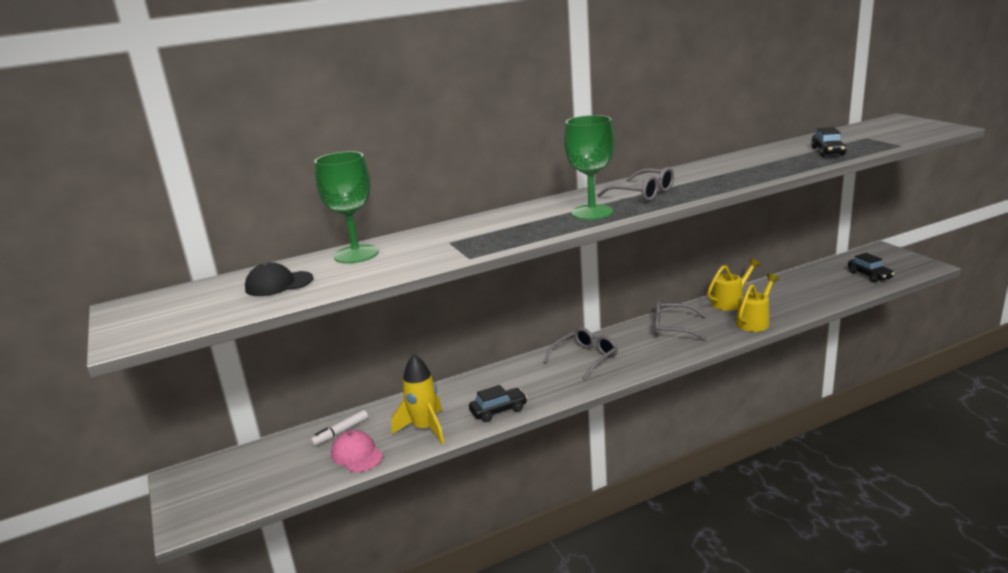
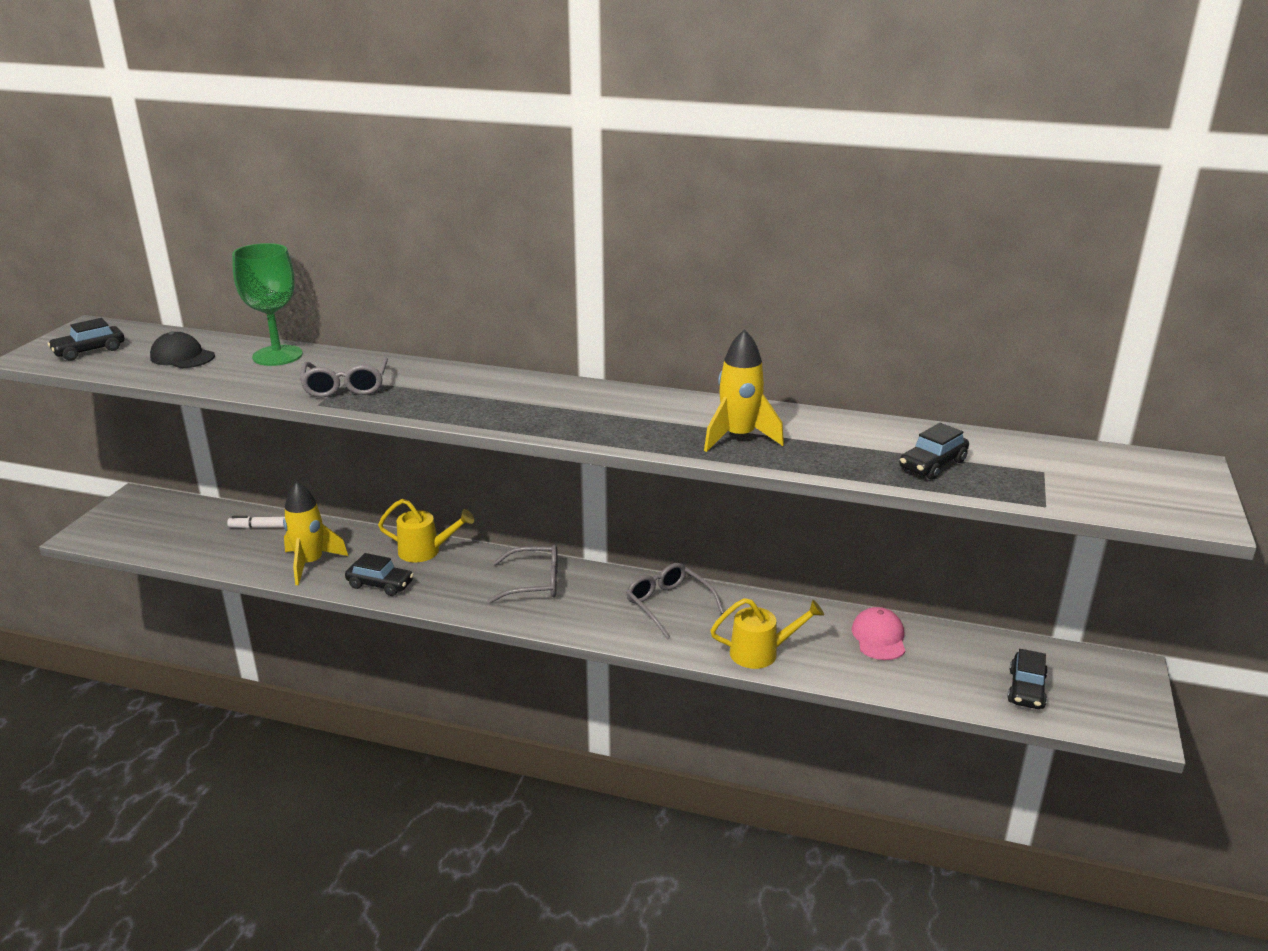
camera: 40 degrees right, 5 degrees up
(177, 315) = (89, 351): none -> black car
(357, 454) = (238, 553): pink cap -> pink cap (879, 637)
(592, 212) = (509, 410): green goblet -> none
(643, 193) = (604, 413): grey glasses -> grey glasses (346, 386)
(730, 175) = (738, 437): none -> yellow rocket
(730, 302) = (788, 615): yellow watering can -> yellow watering can (425, 551)

